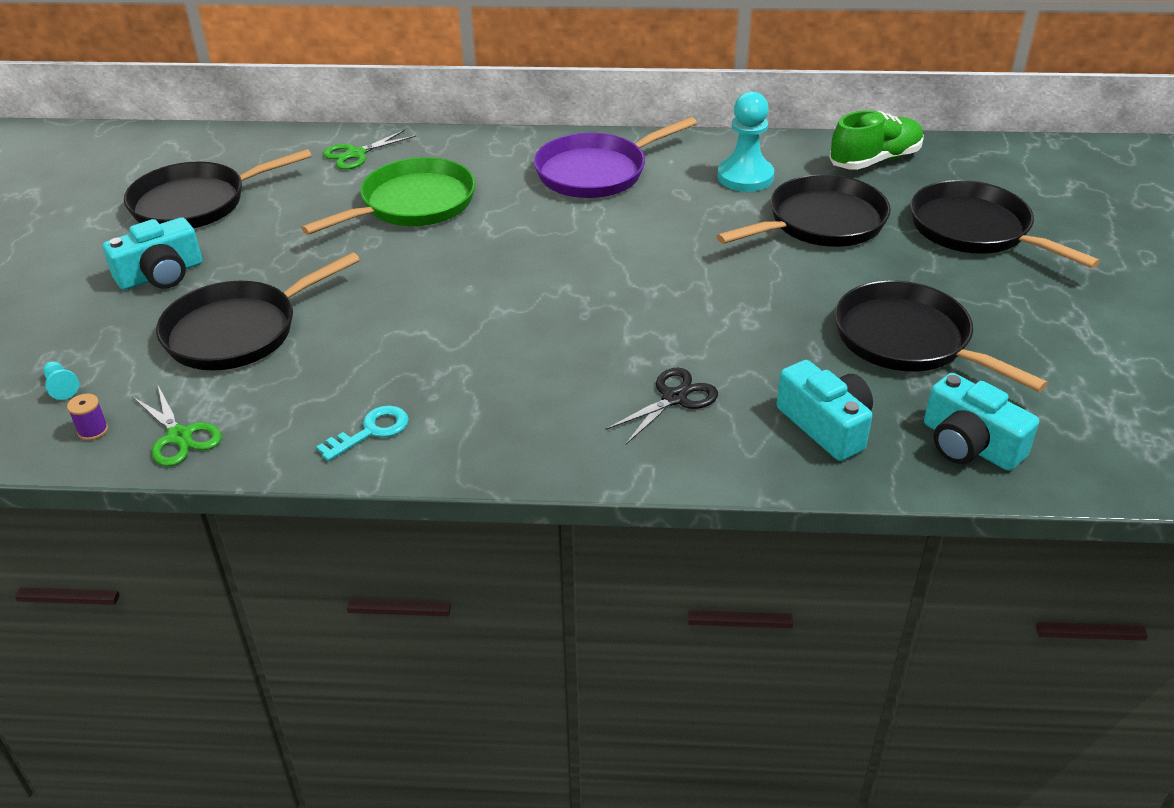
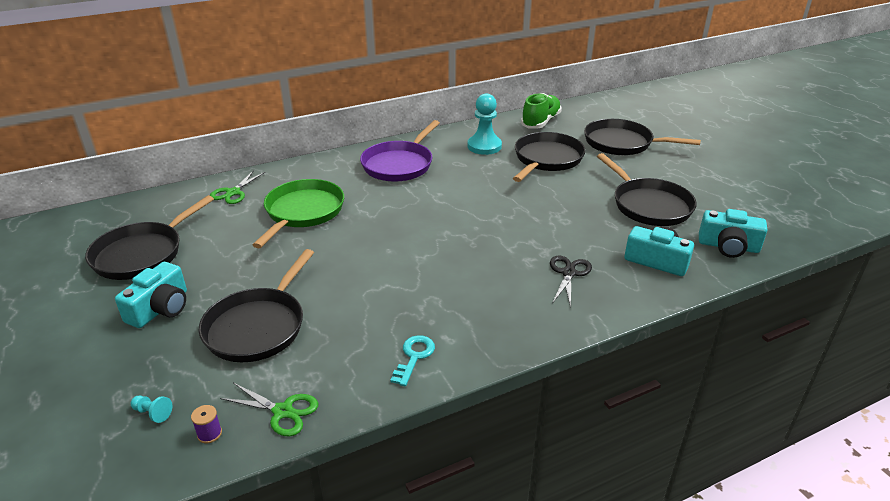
camera: 30 degrees left, 5 degrees down
(908, 340) = (648, 205): black pan -> black pan turned 135 degrees counterclockwise

